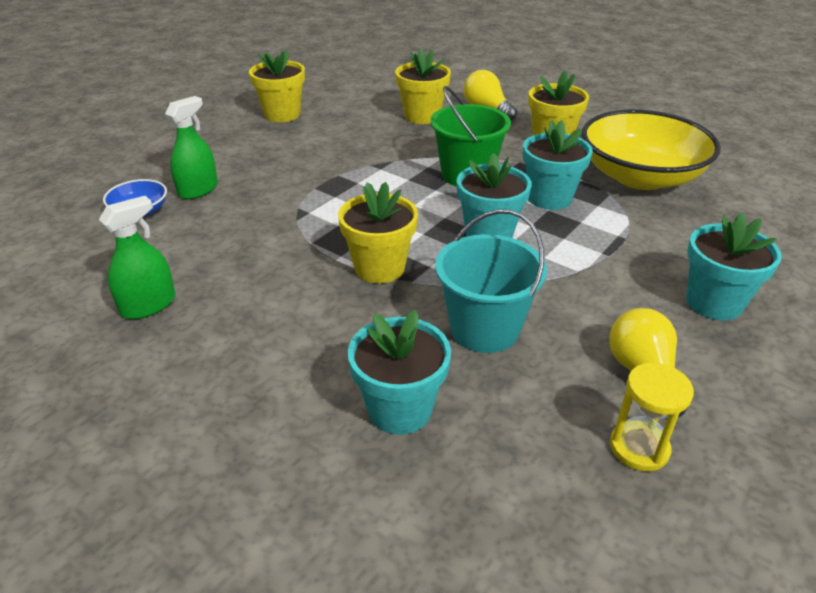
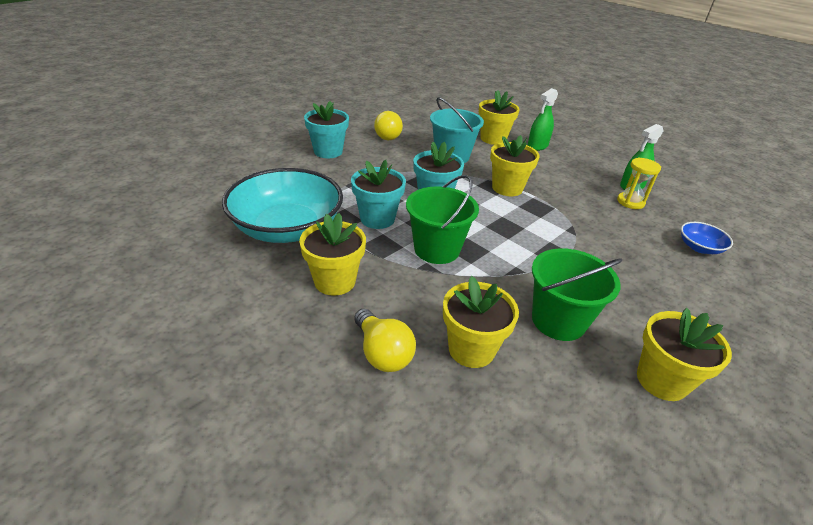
camera: 175 degrees left, 0 degrees up
(198, 190) = (671, 263): green spray bottle -> green spray bottle (537, 146)
(348, 136) = (558, 320): none -> green bucket
(400, 409) = (493, 139): turquoise flower pot -> yellow flower pot
(639, 448) = (405, 121): yellow hourglass -> yellow hourglass (630, 202)
(640, 177) = (287, 228): yellow bowl -> turquoise bowl

